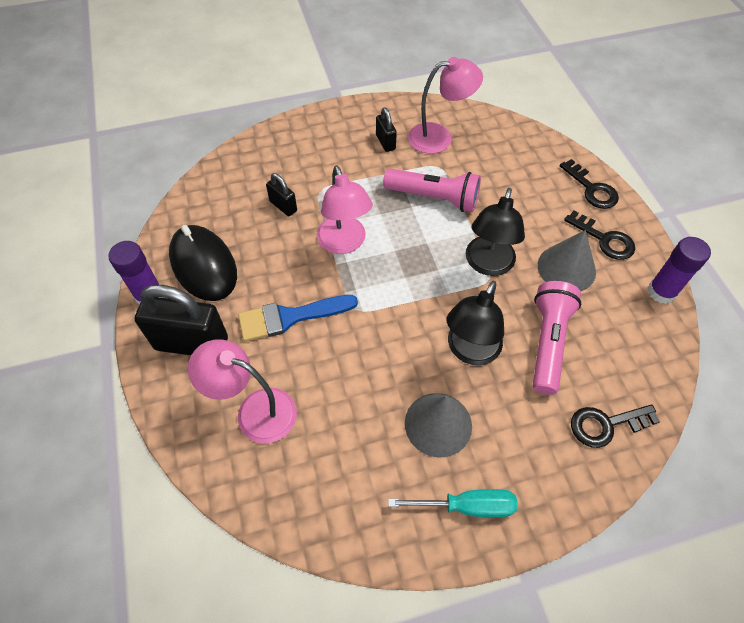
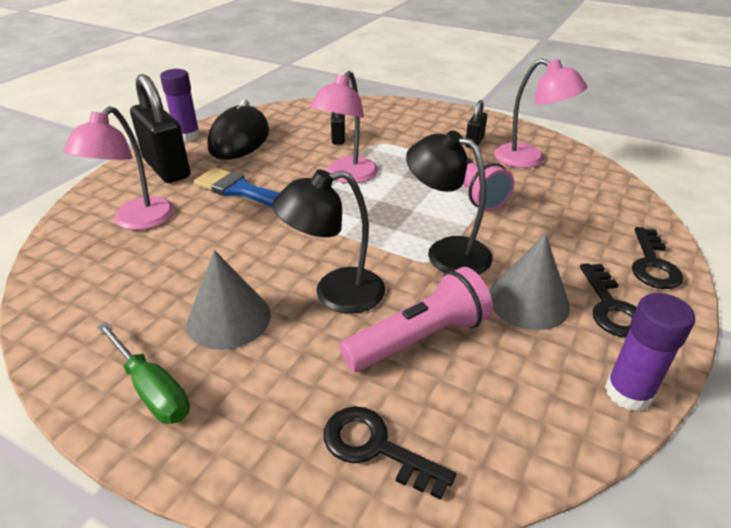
camera: 45 degrees right, 20 degrees down
(255, 411) = (136, 221): pink lamp -> pink lamp turned 135 degrees counterclockwise
(466, 506) = (152, 389): turquoise screwdriver -> green screwdriver
(487, 265) = (446, 252): black lamp -> black lamp turned 60 degrees clockwise

